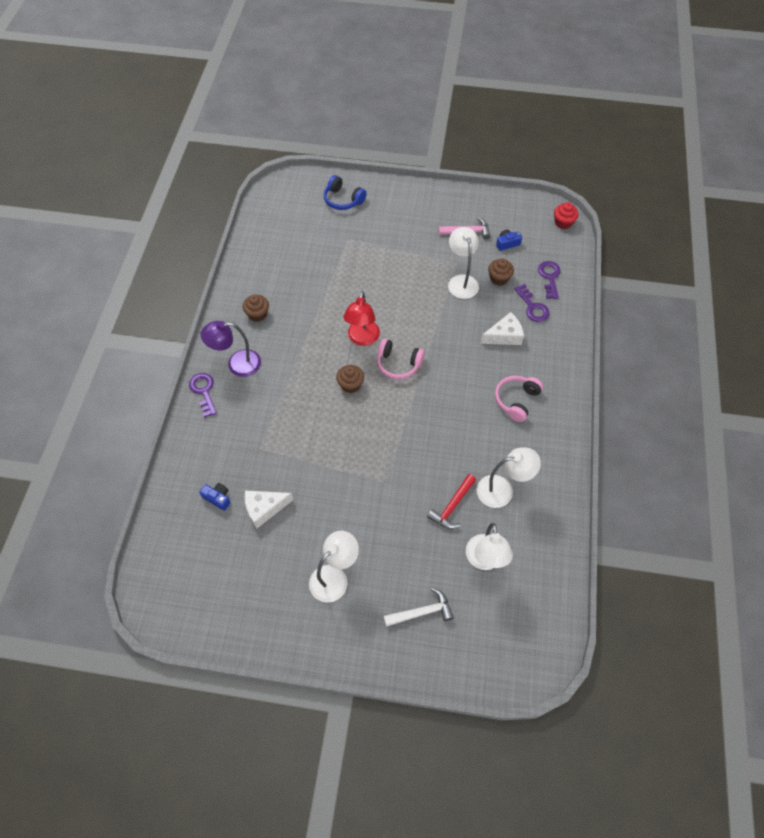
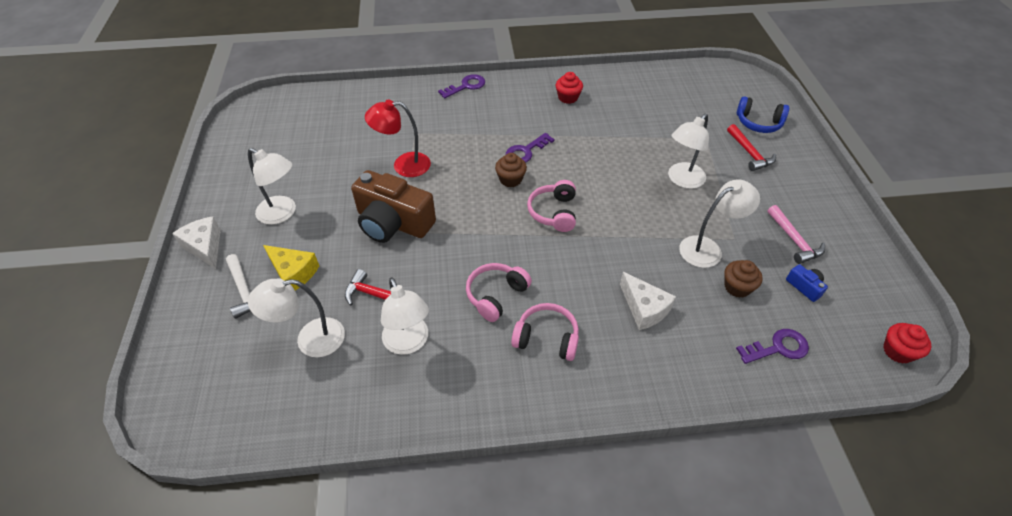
camera: 75 degrees right, 10 degrees down
(218, 498) = (357, 120): blue camera -> none
(237, 364) = (503, 98): purple lamp -> none
(257, 314) = (568, 98): brown cupcake -> red cupcake
(264, 509) = (351, 150): white cheese -> white cheese (205, 247)
(343, 200) = (758, 123): blue headphones -> blue headphones turned 90 degrees counterclockwise
(362, 339) = (574, 176): red lamp -> red lamp (403, 165)
(374, 484) = (393, 223): none -> brown camera
(375, 219) = (749, 153): none -> red hammer
(390, 271) = (682, 180): none -> white lamp
(411, 570) = (293, 273): none -> yellow cheese
(472, 423) = (496, 295): none -> pink headphones
(532, 307) = (711, 334): purple key -> purple key (526, 151)

